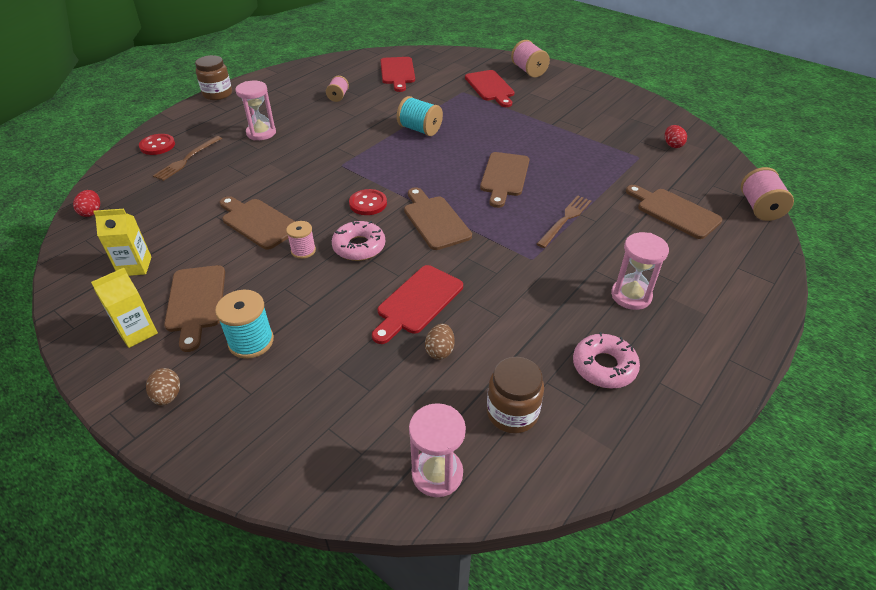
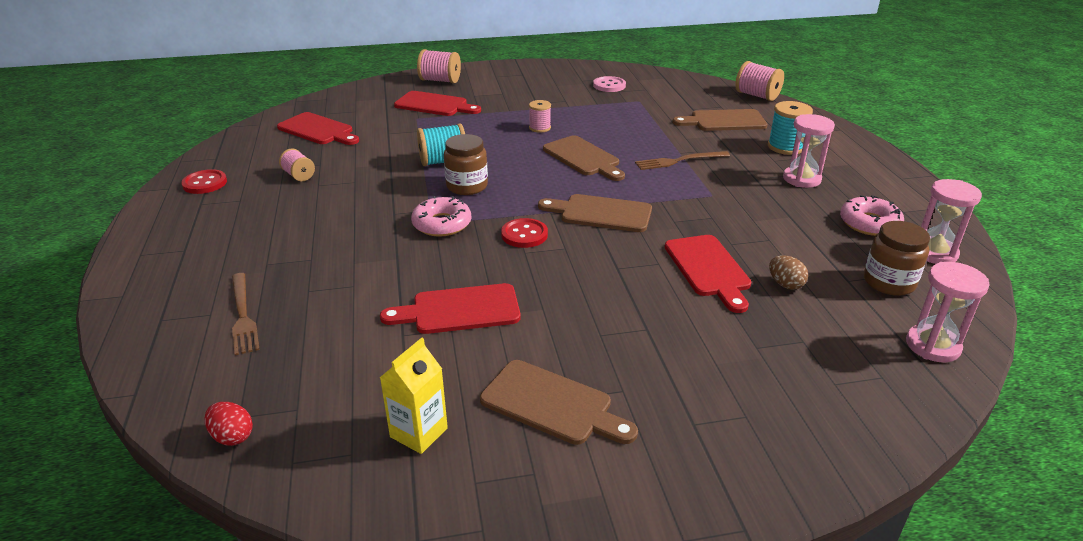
camera: 50 degrees left, 10 degrees down
(137, 332) = (556, 470): yellow carton -> none
(157, 145) = (164, 328): red button -> red button (205, 183)
(168, 396) = (697, 479): brown egg -> none
(217, 94) = (130, 242): brown jar -> brown jar (467, 186)
(251, 341) = (664, 387): turquoise spool -> turquoise spool (785, 147)
(258, 222) = (459, 310): brown cutting board -> red cutting board
(261, 133) = (281, 245): pink hourglass -> pink hourglass (934, 253)
(303, 250) = (551, 300): pink spool -> pink spool (540, 128)
(359, 246) = (588, 266): pink donut -> pink donut (442, 224)
(565, 220) = (679, 161): brown fork -> brown fork turned 90 degrees counterclockwise
(642, 133) = (609, 85): none -> pink button
(672, 145) = (642, 84): red egg -> none

